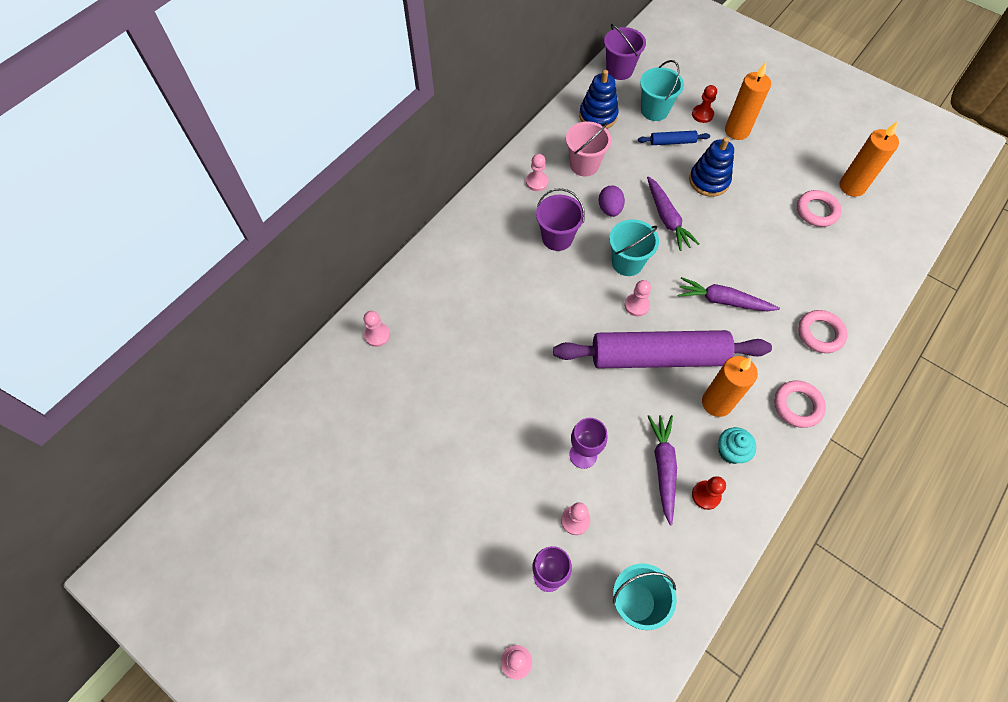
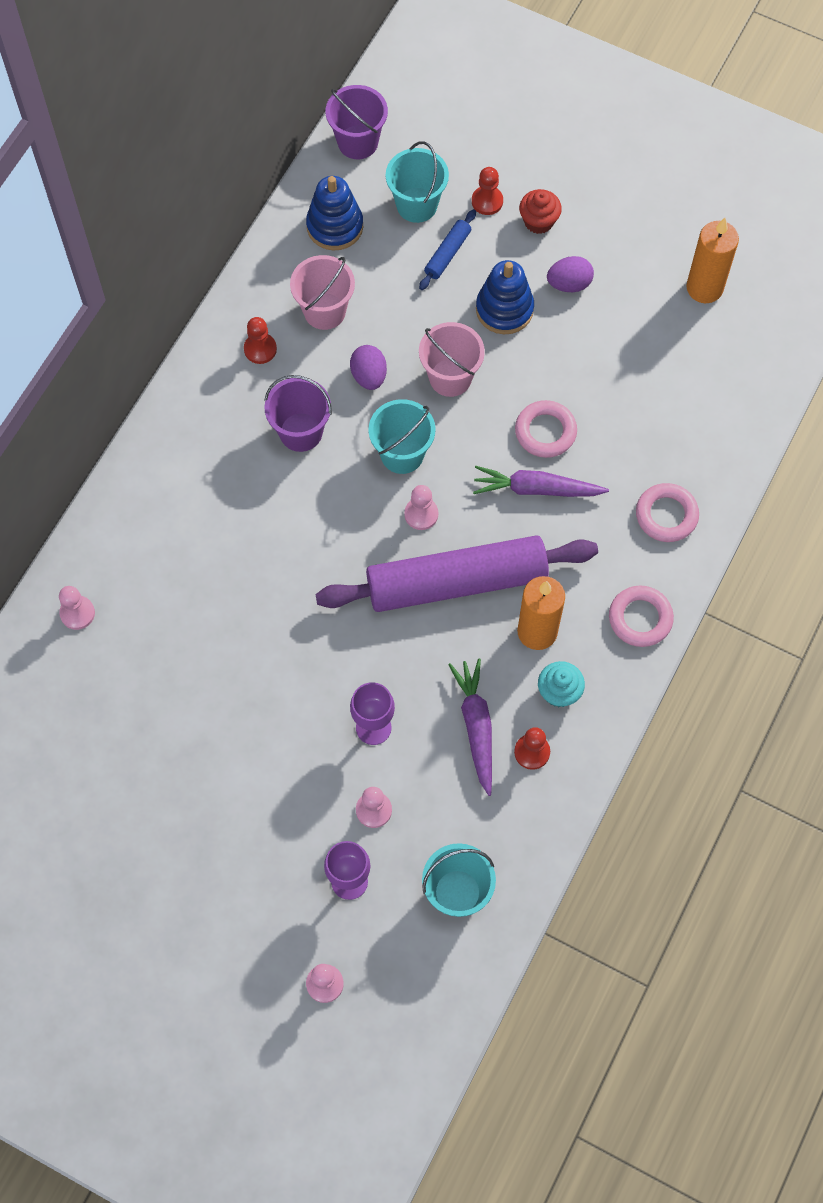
camera: 10 degrees left, 5 degrees up
(537, 182) = (260, 349): pink pawn -> red pawn
(667, 218) = (450, 377): purple carrot -> pink bucket
(672, 142) = (447, 254): blue rolling pin -> blue rolling pin turned 45 degrees counterclockwise
(736, 131) = (538, 221): orange candle -> red cupcake
(755, 171) = (569, 284): none -> purple egg
(816, 211) = (656, 334): pink ring -> pink ring (545, 432)

